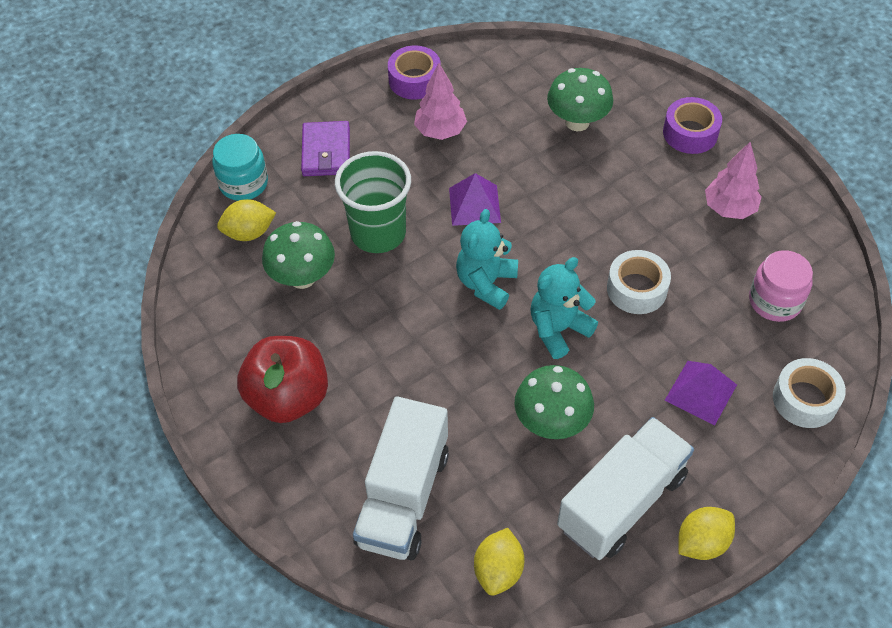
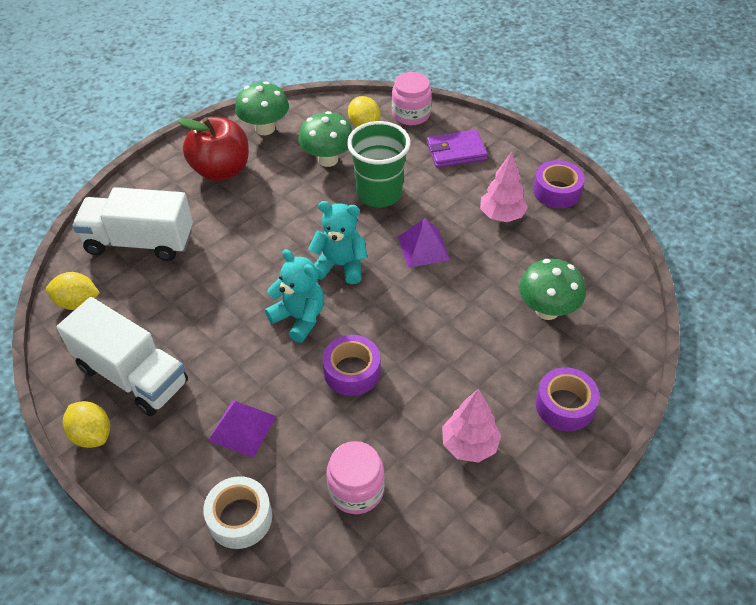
camera: 80 degrees right, 5 degrees down
(243, 183) = (411, 114): turquoise jar -> pink jar
(551, 422) = (206, 322): green mushroom -> green mushroom (265, 128)
(636, 289) = (352, 371): white tape -> purple tape

